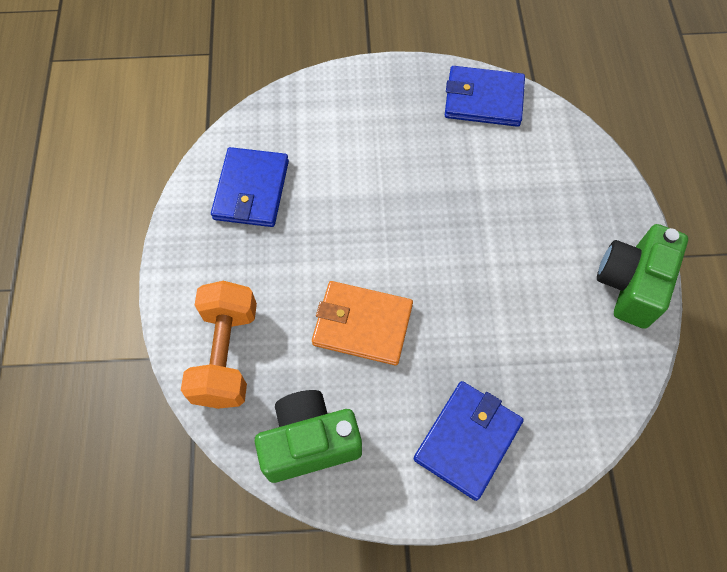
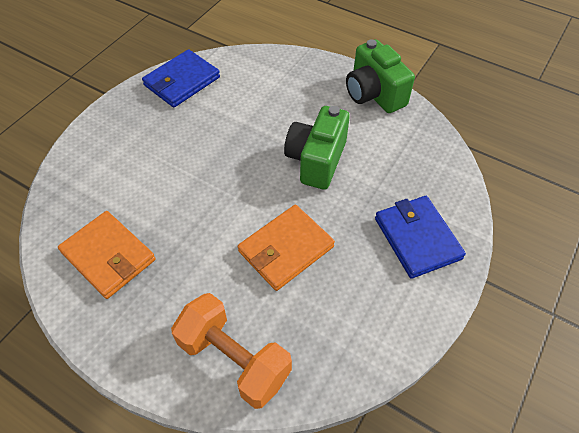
camera: 55 degrees left, 10 degrees down
(251, 190) = (108, 256): blue wallet -> orange wallet
(309, 442) = (352, 340): green camera -> green camera (316, 160)

